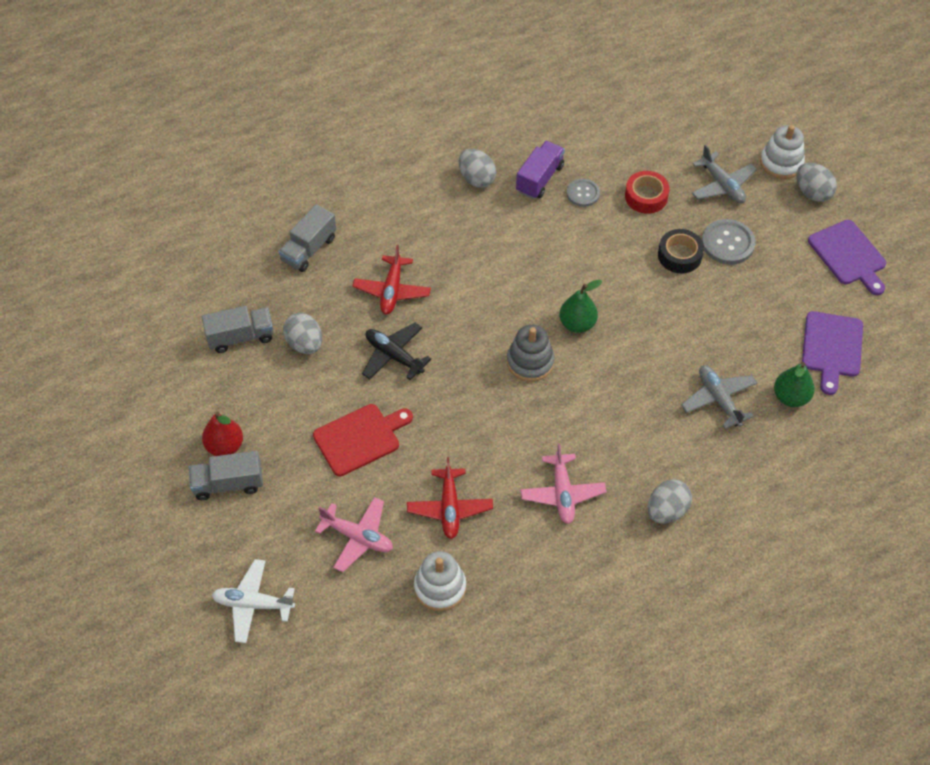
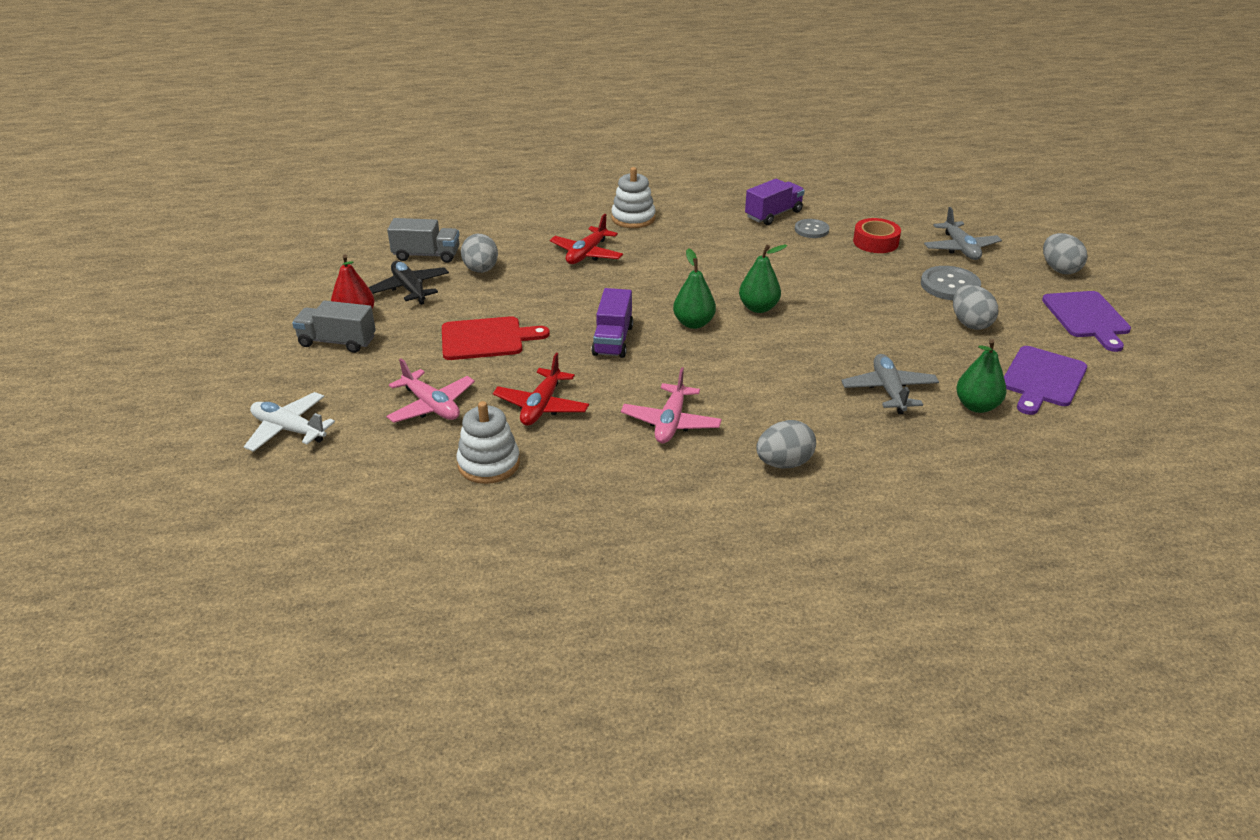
camera: 20 degrees right, 20 degrees down
(309, 249) = (528, 217): grey truck -> none
(394, 356) = (559, 293): black plane -> black plane (409, 289)
(471, 406) = (613, 340): none -> purple truck
(476, 179) = (712, 205): grey egg -> grey egg (970, 323)
(530, 362) = (693, 323): grey stacking toy -> green pear
(679, 255) = (893, 284): black tape -> none
(781, 163) = (1031, 245): white stacking toy -> white stacking toy (633, 218)

